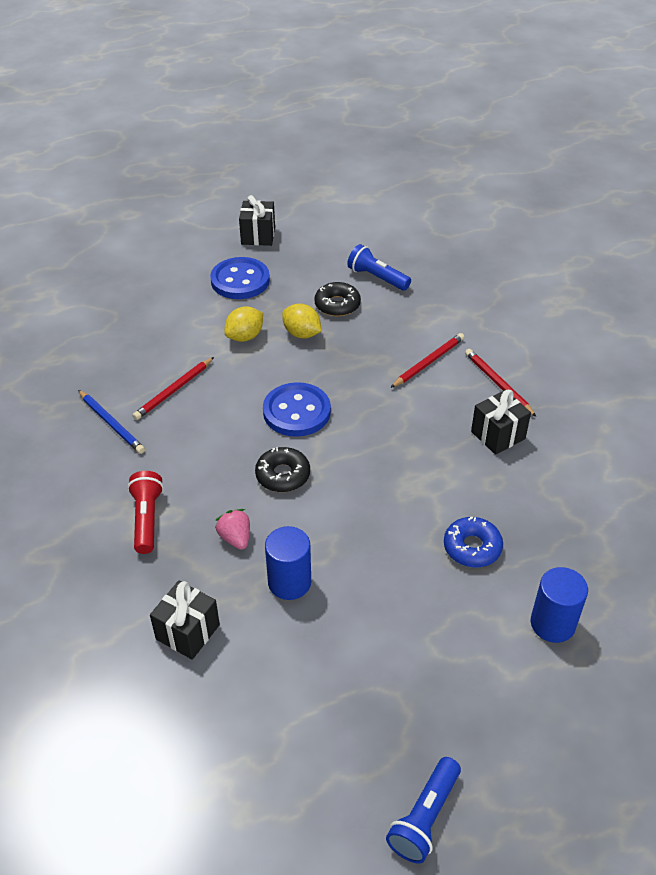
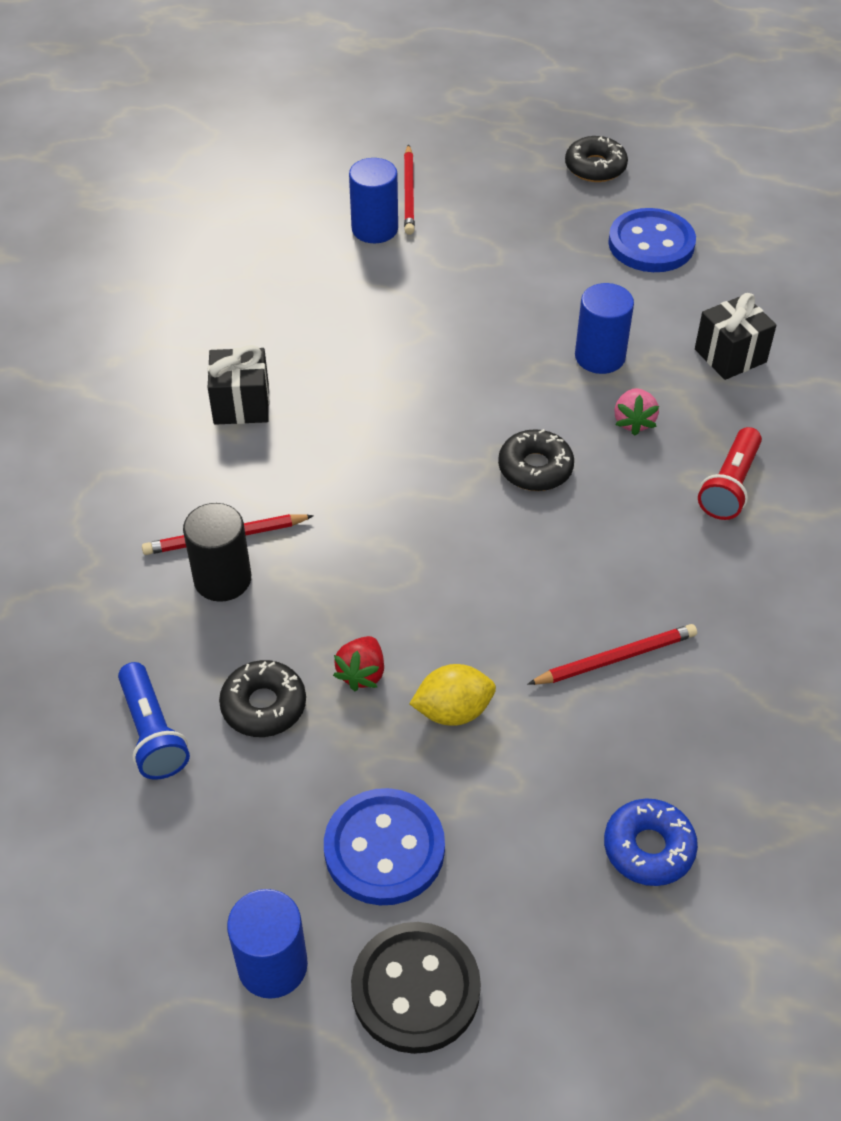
camera: 150 degrees left, 5 degrees up
(111, 423) = (730, 642): blue pencil -> none
(196, 249) = (415, 989): none -> black button
(258, 236) = (272, 965): black gift -> blue cylinder
(296, 412) = (461, 544): blue button -> blue button (651, 244)
(302, 334) = (362, 673): yellow lemon -> red strawberry
(409, 344) = (222, 579): none -> black cylinder
(424, 818) = (595, 167): blue flashlight -> black donut
(472, 547) = (387, 311): blue donut -> blue donut (648, 848)
(498, 384) = (170, 465): red pencil -> red pencil (409, 192)

